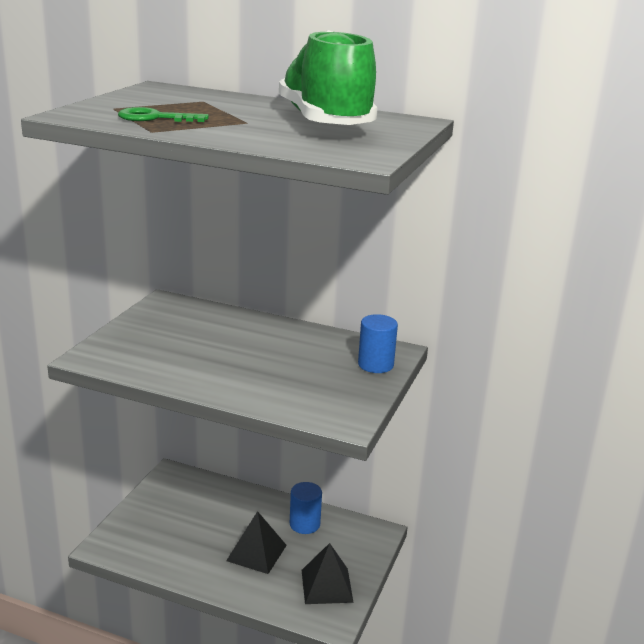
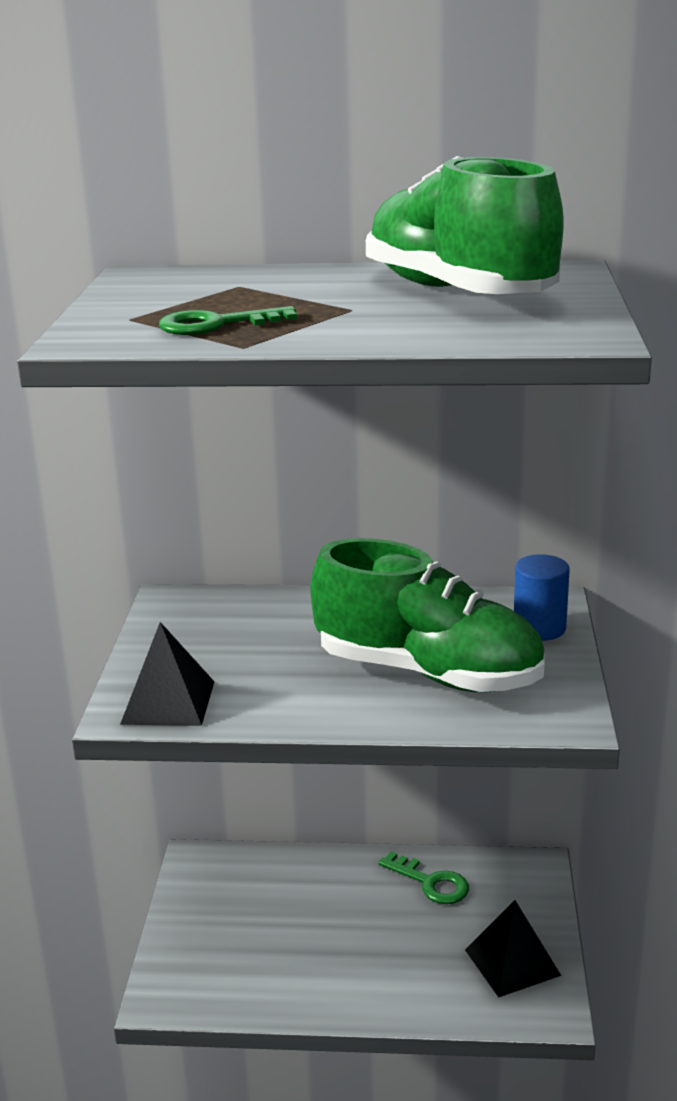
camera: 15 degrees left, 0 degrees up
(256, 553) = (389, 943): black pyramid -> black pyramid (168, 702)
(282, 375) = (428, 673): none -> green shoe
(304, 524) = (430, 883): blue cylinder -> green key

